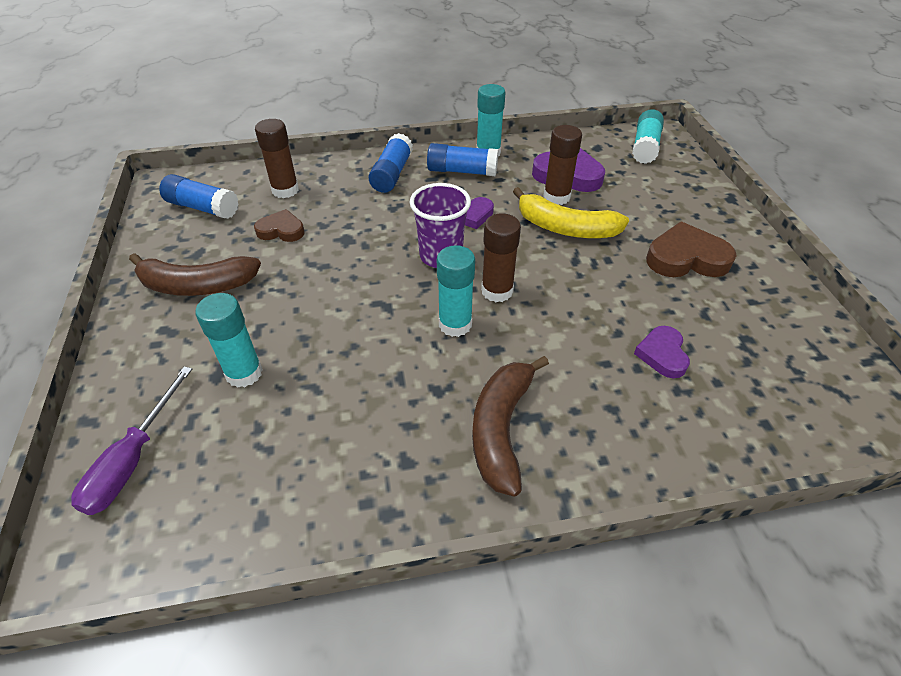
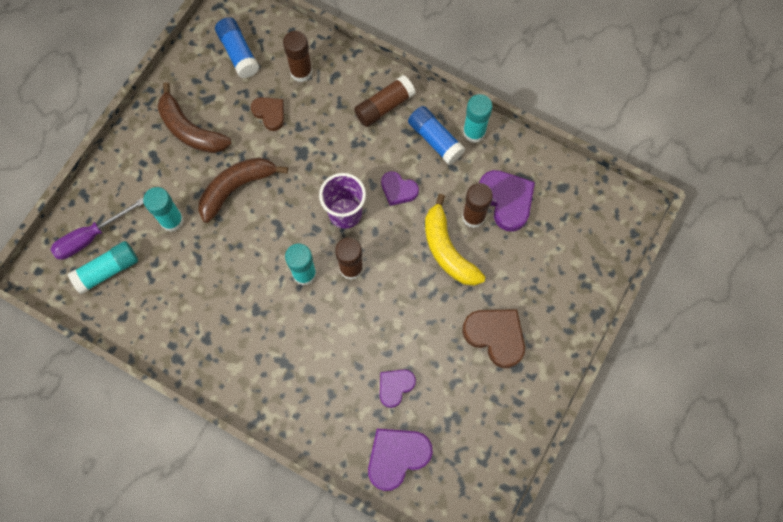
camera: 40 degrees right, 25 degrees up
(392, 174) = (384, 106): blue glue stick -> brown glue stick
(501, 429) = (265, 359): brown banana -> brown banana (236, 188)
(645, 147) = (600, 215): turquoise glue stick -> turquoise glue stick (108, 270)
(750, 414) = (397, 457): none -> purple heart

